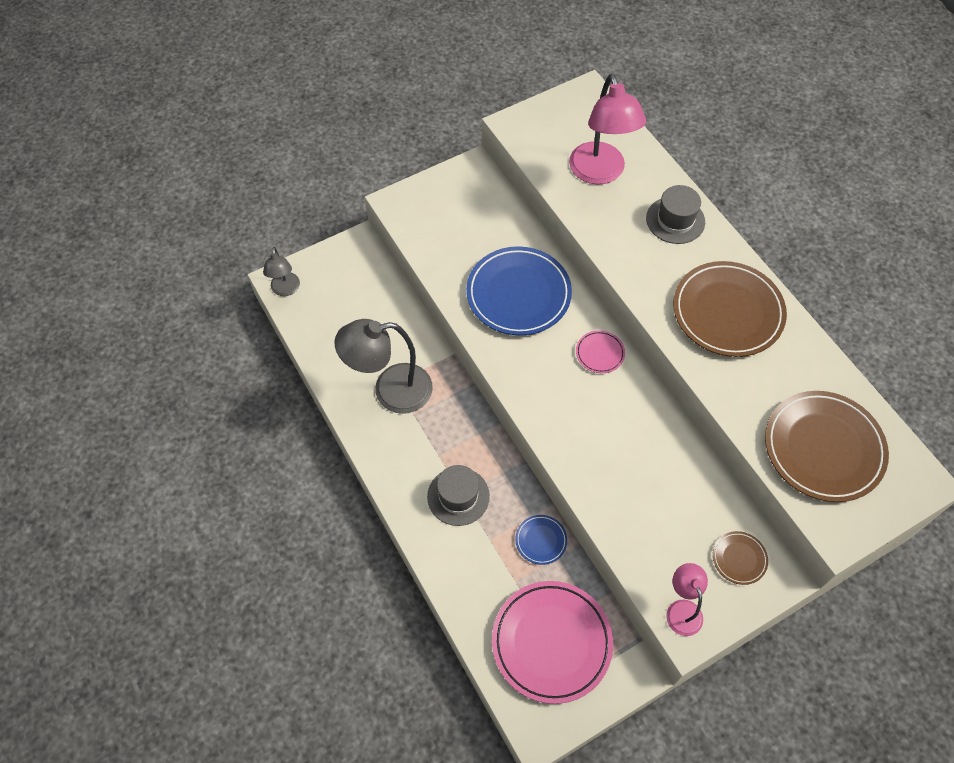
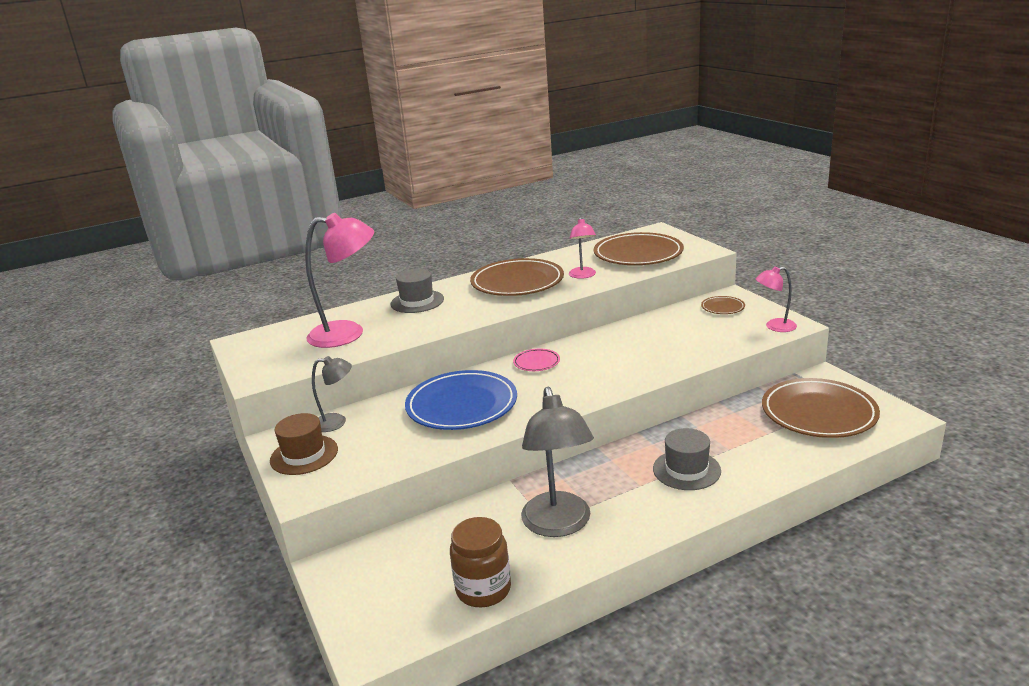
camera: 85 degrees left, 35 degrees down
(285, 290) = (386, 639): grey lamp -> grey lamp (337, 422)
(324, 342) = (483, 589): none -> brown jar
(448, 191) = (304, 455): none -> brown hat
(541, 540) = (721, 421): blue plate -> none
(551, 642) = (818, 413): pink plate -> brown plate
(748, 381) = (583, 276): none -> pink lamp

